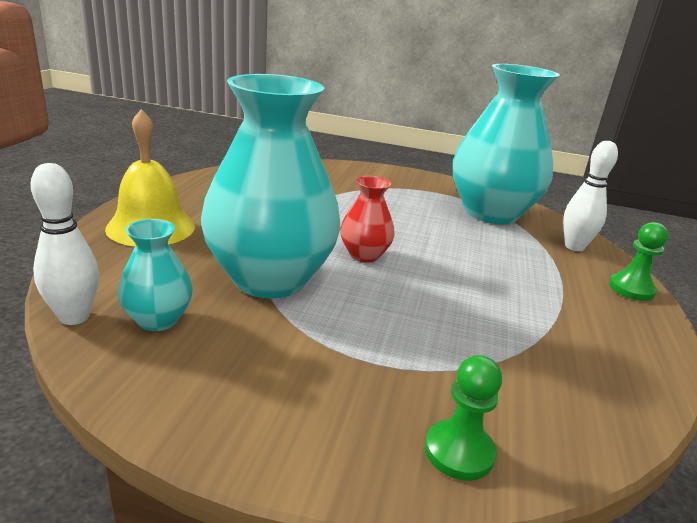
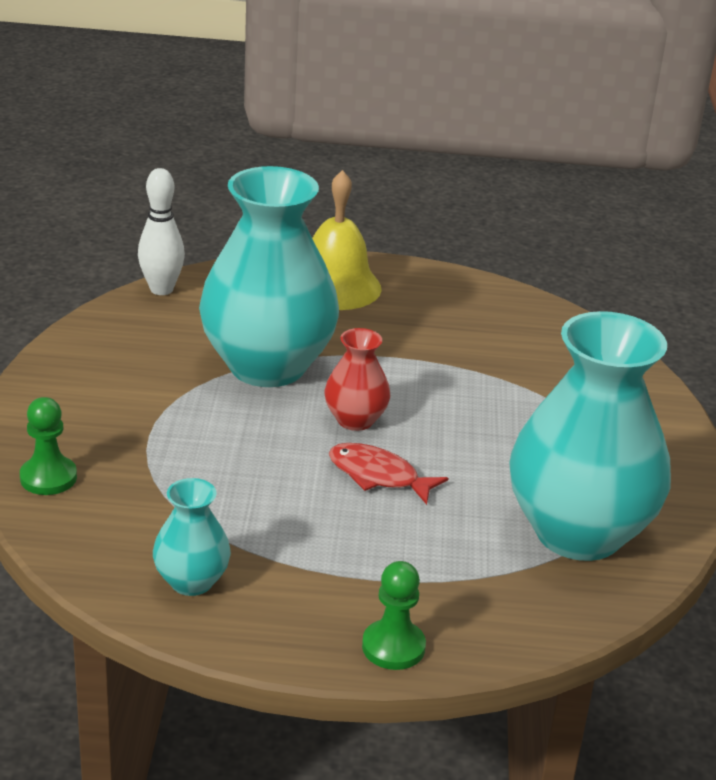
camera: 80 degrees right, 5 degrees up
(158, 319) = (172, 324): turquoise vase -> turquoise vase (191, 581)
(439, 259) = (378, 476): none -> red fish
(574, 247) = (506, 610): white bowling pin -> none

